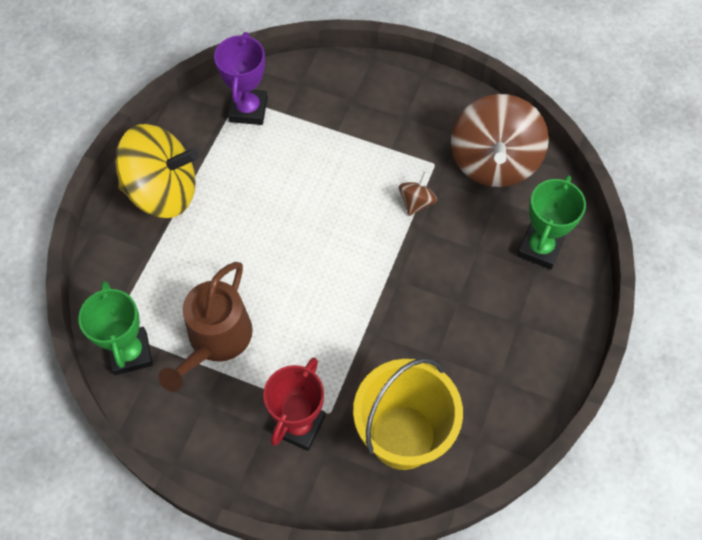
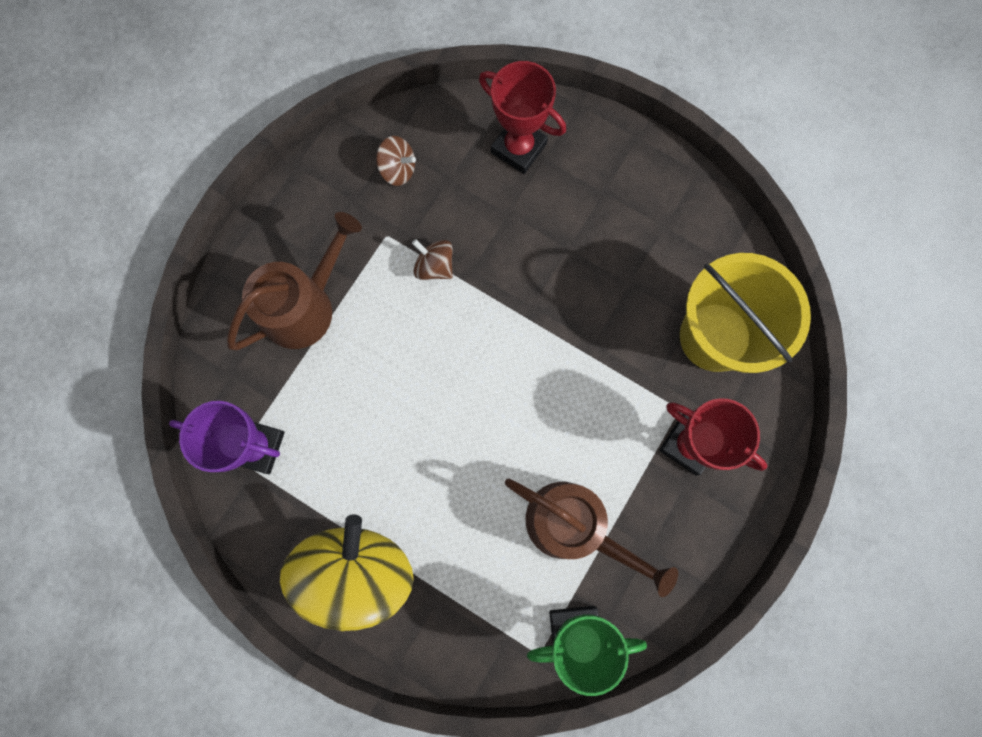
camera: 80 degrees left, 15 degrees up
(363, 119) = (304, 306): none -> brown watering can
(493, 161) = (398, 169): brown spinning top -> brown spinning top, size x0.43
(539, 248) = (518, 148): green trophy -> red trophy

